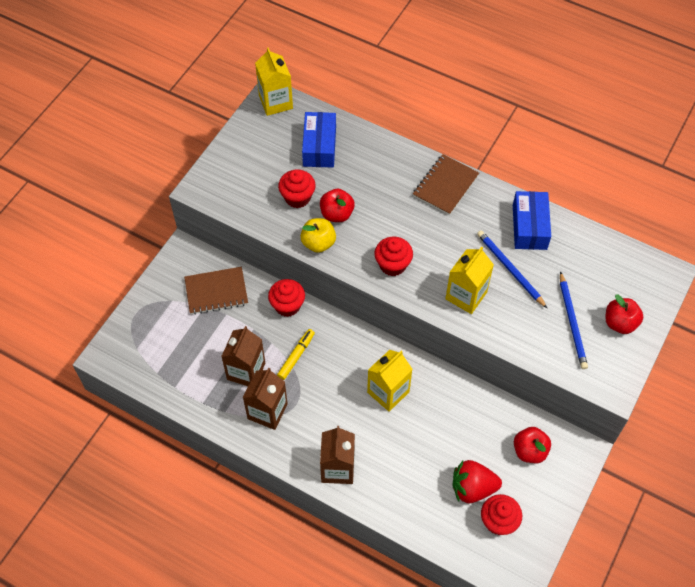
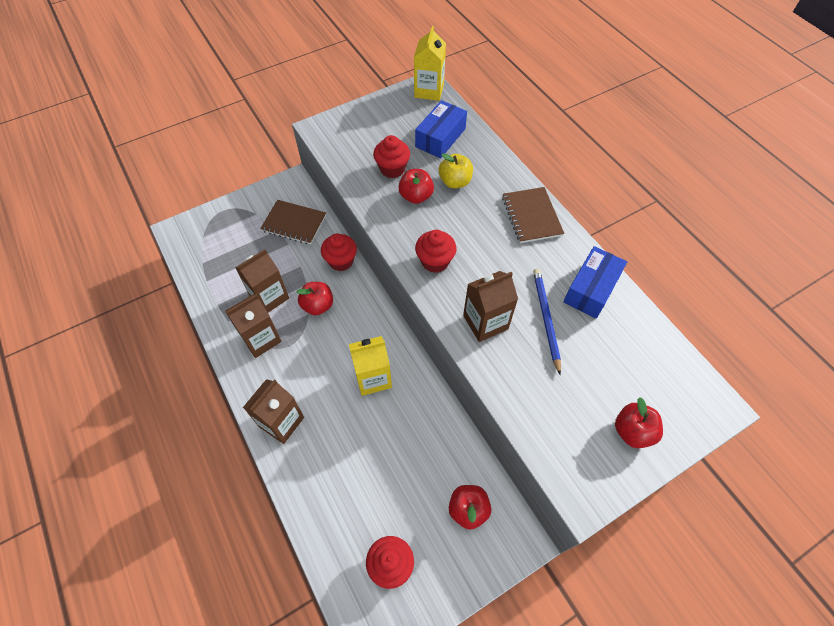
camera: 30 degrees right, 0 degrees up
(296, 356) = (318, 305): yellow marker -> red apple
(318, 243) = (382, 212): yellow apple -> yellow apple (455, 182)
(445, 186) = (531, 216): brown notebook -> brown notebook turned 75 degrees counterclockwise
(466, 295) = (485, 322): yellow carton -> brown carton
(472, 488) = (388, 514): red strawberry -> none
(572, 322) = (579, 403): blue pencil -> none

